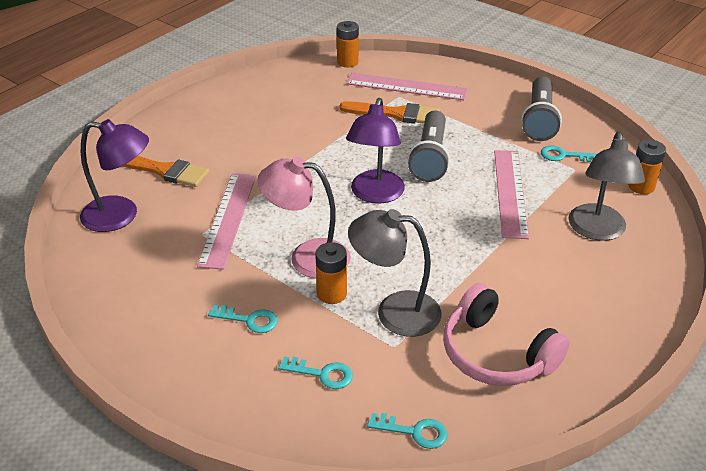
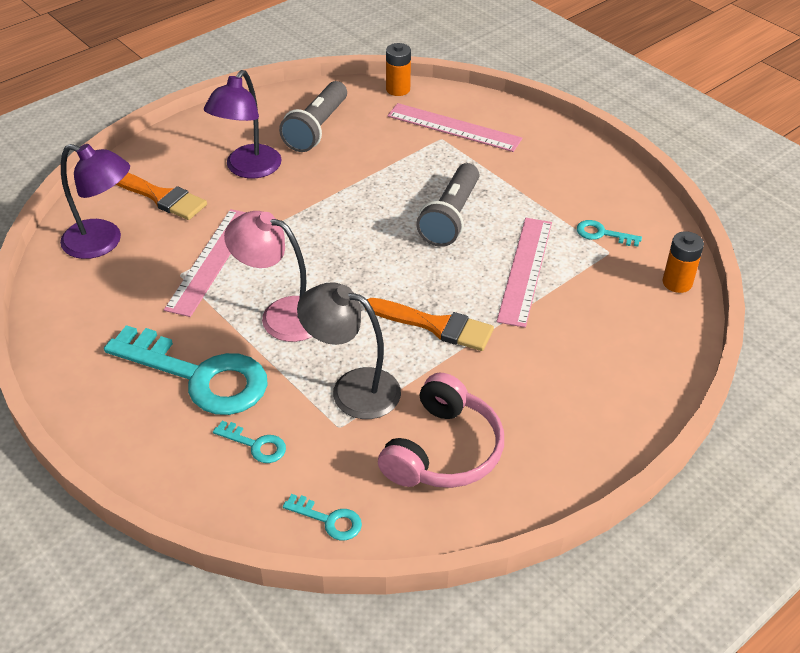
camera: 10 degrees right, 5 degrees up
(249, 320) = (199, 376): turquoise key -> turquoise key, size x2.38
(332, 294) = (293, 360): orange battery -> none
(375, 195) = (375, 253): purple lamp -> purple lamp (248, 169)
(396, 114) = (430, 160): orange brush -> orange brush (435, 325)
(496, 353) = (443, 450): pink headphones -> pink headphones turned 120 degrees counterclockwise
(539, 120) = (591, 186): grey flashlight -> grey flashlight (316, 128)
(597, 231) = (606, 329): grey lamp -> none

